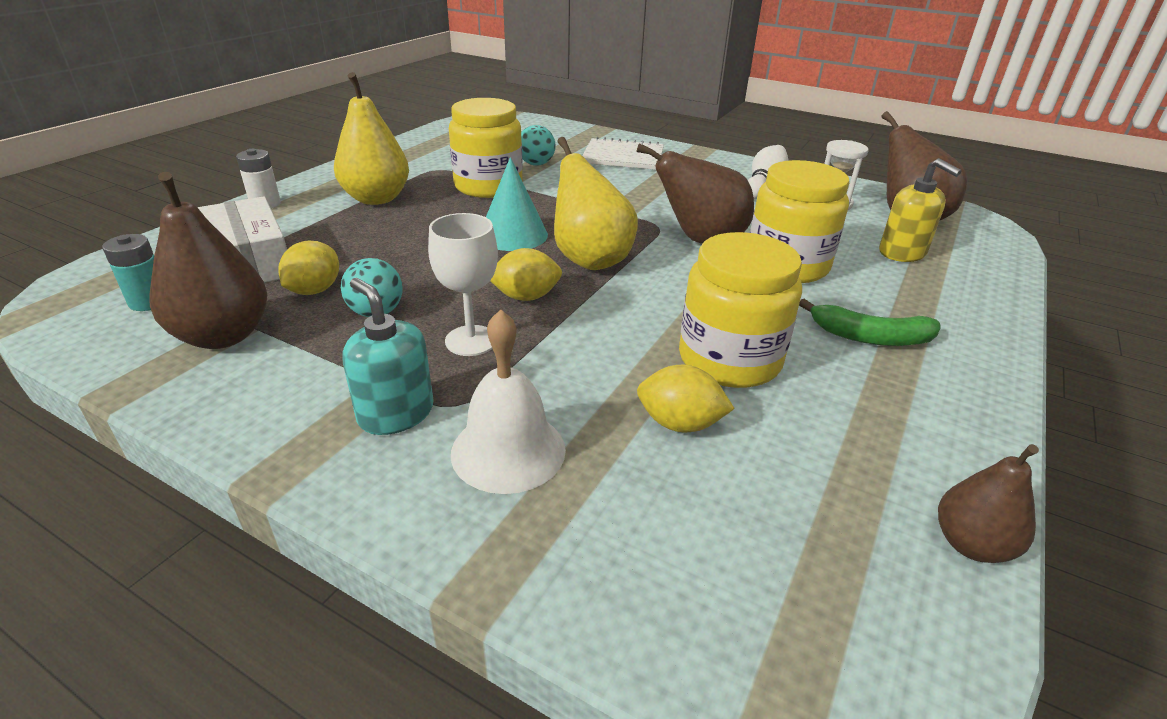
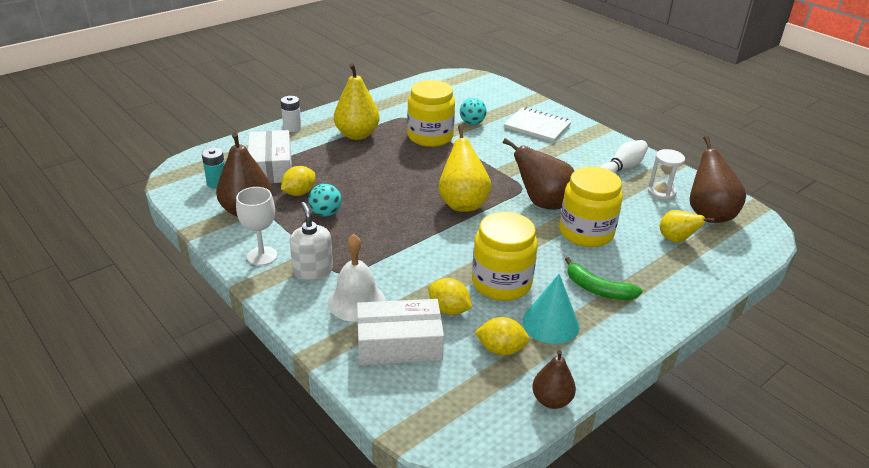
camera: 20 degrees right, 0 degrees up
(396, 413) = (313, 271): turquoise soap dispenser -> white soap dispenser
(471, 341) = (367, 240): white goblet -> white goblet (262, 256)
(513, 235) = (426, 177): turquoise cone -> turquoise cone (550, 323)
(526, 297) = (410, 220): yellow lemon -> yellow lemon (501, 349)
(635, 512) = (399, 343): none -> white box
(902, 253) = (676, 240): yellow soap dispenser -> yellow pear

